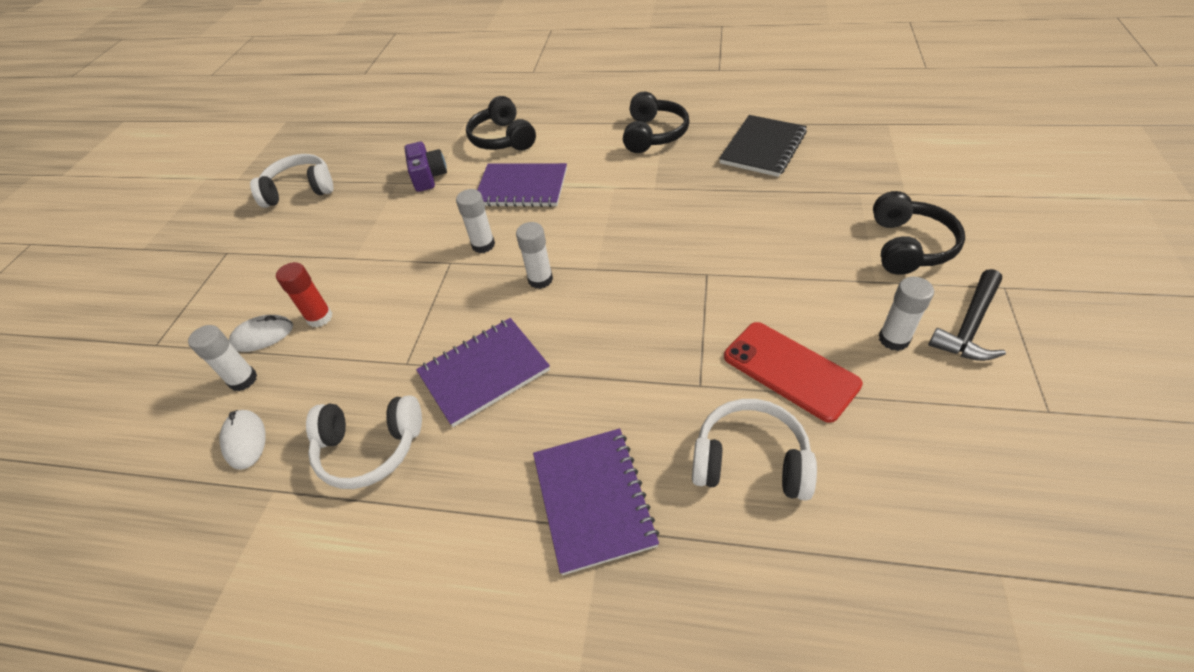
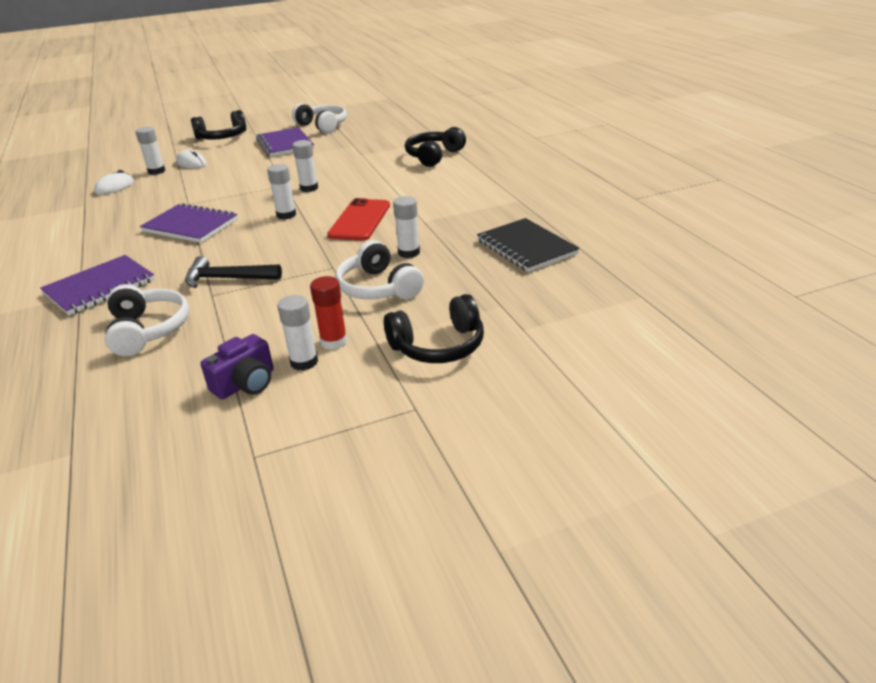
camera: 55 degrees right, 15 degrees down
(320, 317) = (213, 170): red glue stick -> red glue stick (334, 341)
(370, 448) = (119, 216): white headphones -> white headphones (378, 288)
(428, 176) = (367, 151): purple camera -> purple camera (246, 383)
(522, 188) = (381, 179): purple notebook -> purple notebook (285, 144)
(653, 134) = (497, 201): black headphones -> black headphones (222, 137)
(716, 215) = (409, 253): none -> white glue stick
(763, 148) = (526, 247): black notebook -> black notebook turned 60 degrees clockwise
(790, 370) = (243, 325): red phone -> red phone (360, 220)
(969, 326) = (344, 397): black hammer -> black hammer (227, 279)

